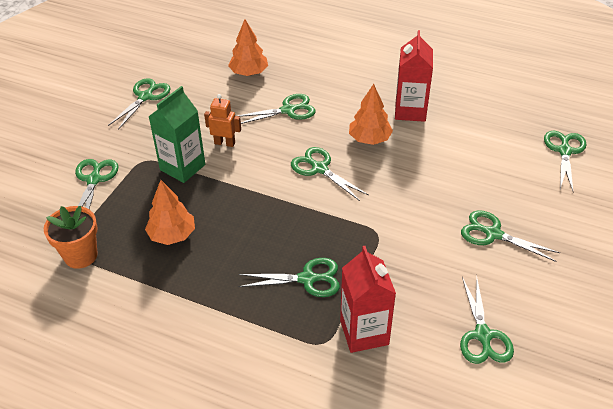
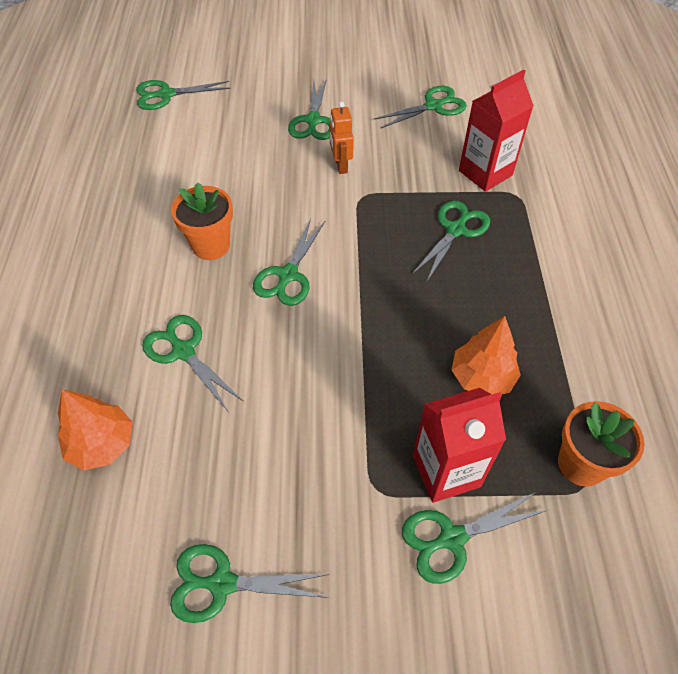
camera: 115 degrees left, 10 degrees up
(182, 167) = (362, 428): green carton -> none
(225, 143) = (288, 399): orange robot -> orange robot (340, 165)
(307, 279) = (456, 230): green scissors -> green scissors turned 60 degrees clockwise
(369, 139) = (211, 245): orange tree -> orange flower pot
(410, 111) = (139, 223): red carton -> red carton (446, 471)

